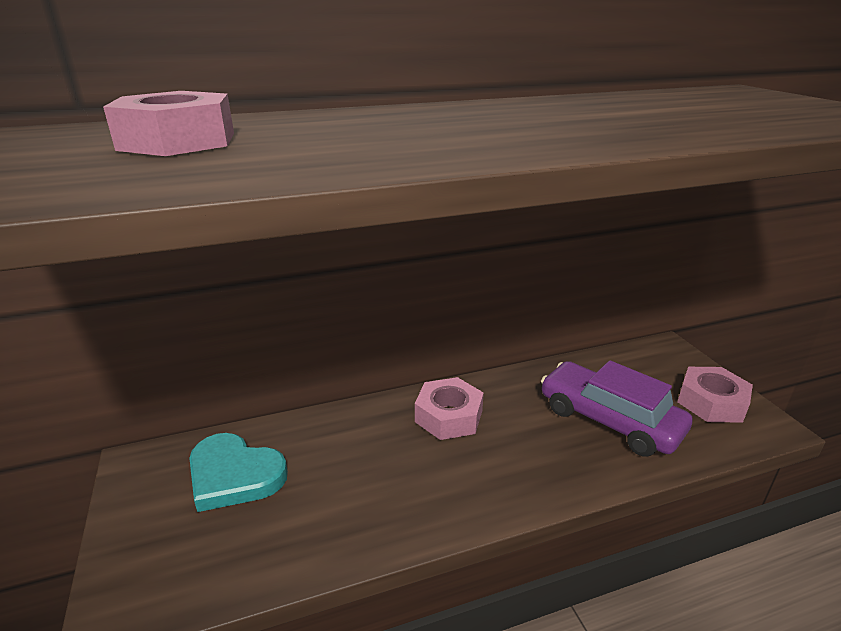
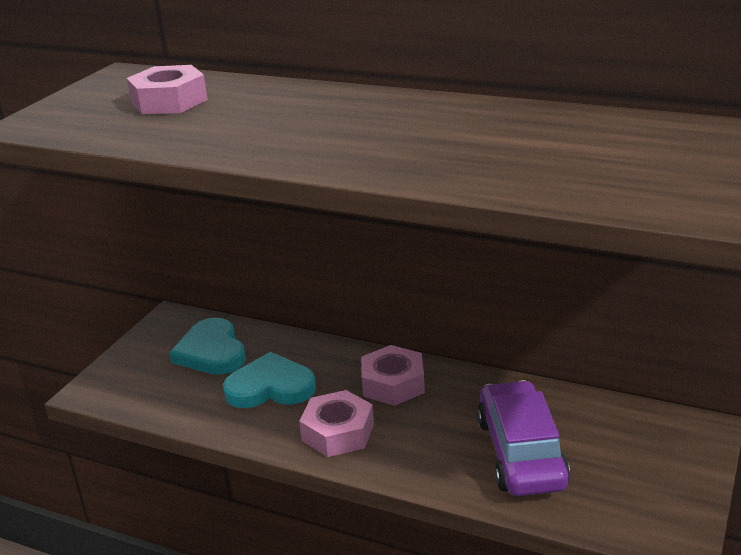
camera: 45 degrees right, 0 degrees up
(345, 477) = (270, 387): none -> turquoise heart
(711, 402) = (651, 492): pink nut -> pink nut (338, 432)

